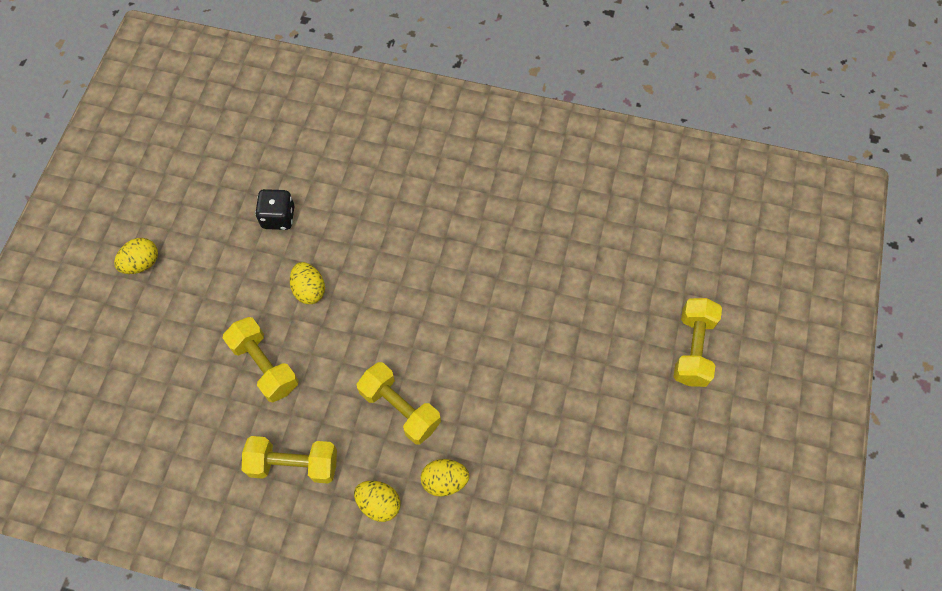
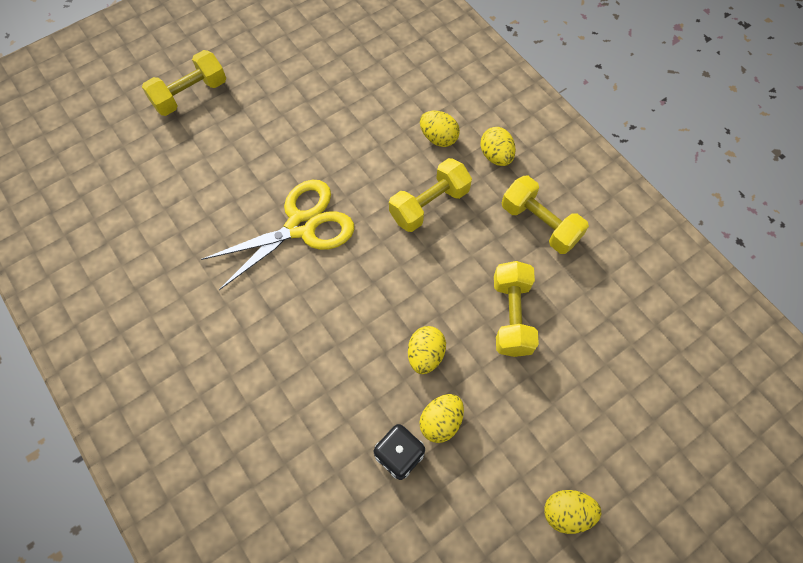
camera: 140 degrees left, 0 degrees up
(265, 256) = (441, 421): none -> yellow egg
(400, 408) = (429, 204): yellow dumbbell -> yellow dumbbell turned 60 degrees clockwise
(484, 311) = (302, 226): none -> yellow scissors

